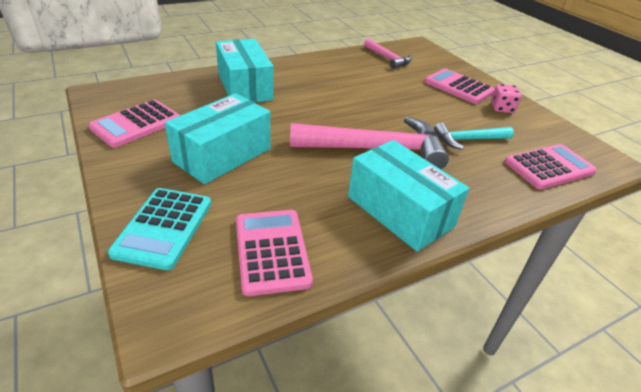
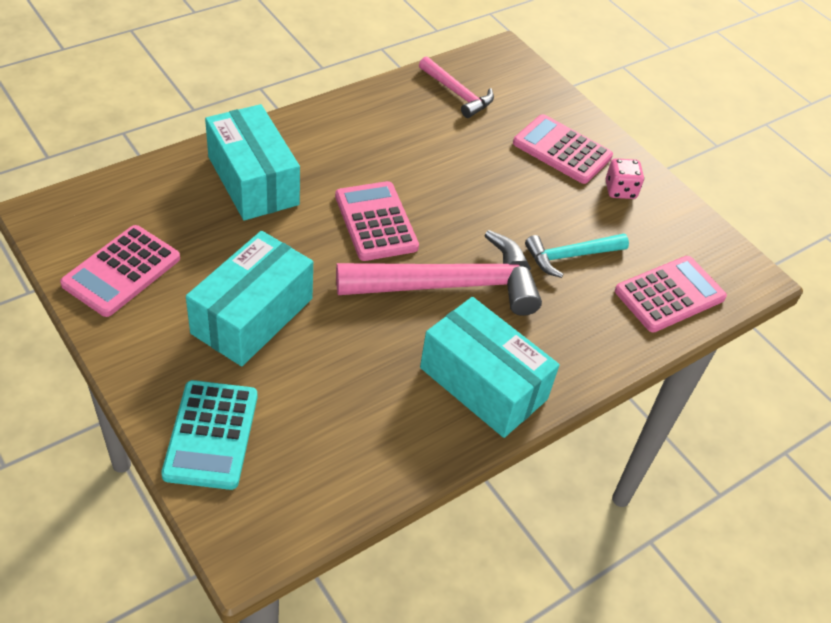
camera: 10 degrees left, 10 degrees up
(271, 251) = (341, 454): pink calculator -> pink calculator (375, 222)

